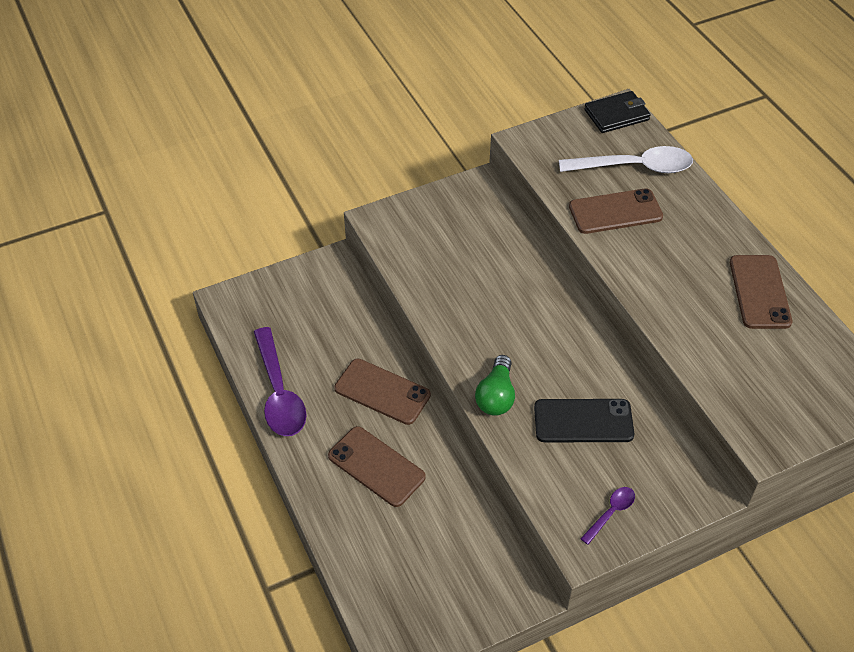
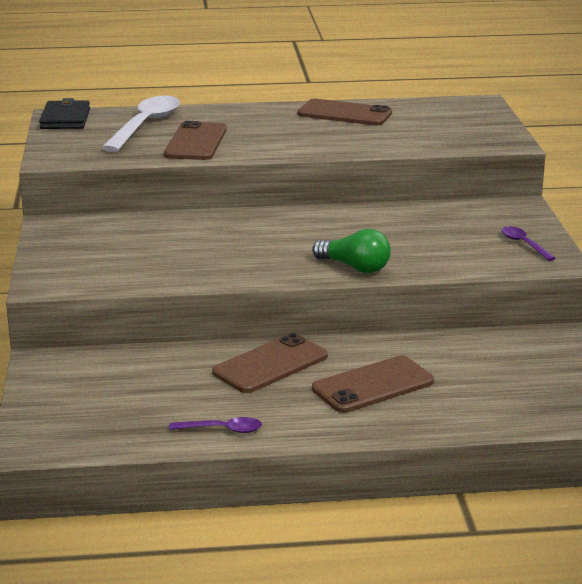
camera: 70 degrees left, 25 degrees down
(279, 393) = (222, 430): purple spoon -> purple spoon, size x0.48
(583, 421) = (412, 236): black phone -> none

